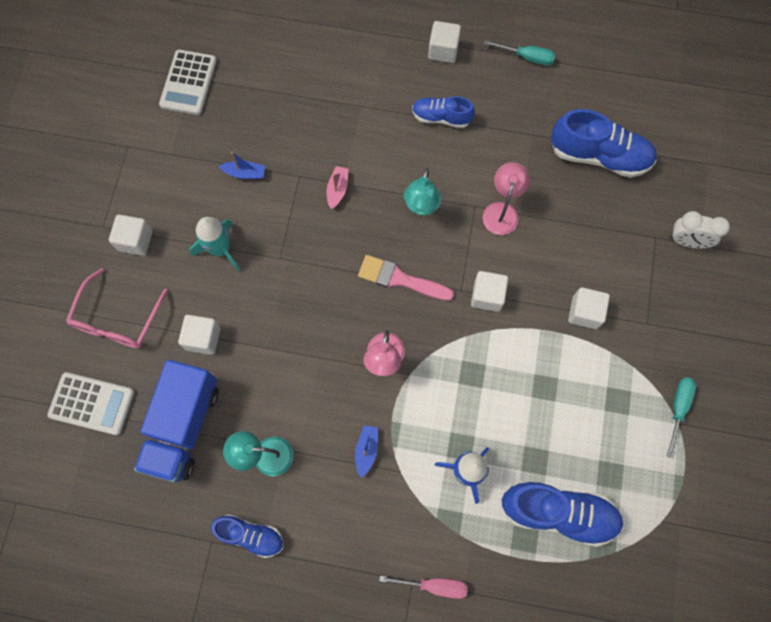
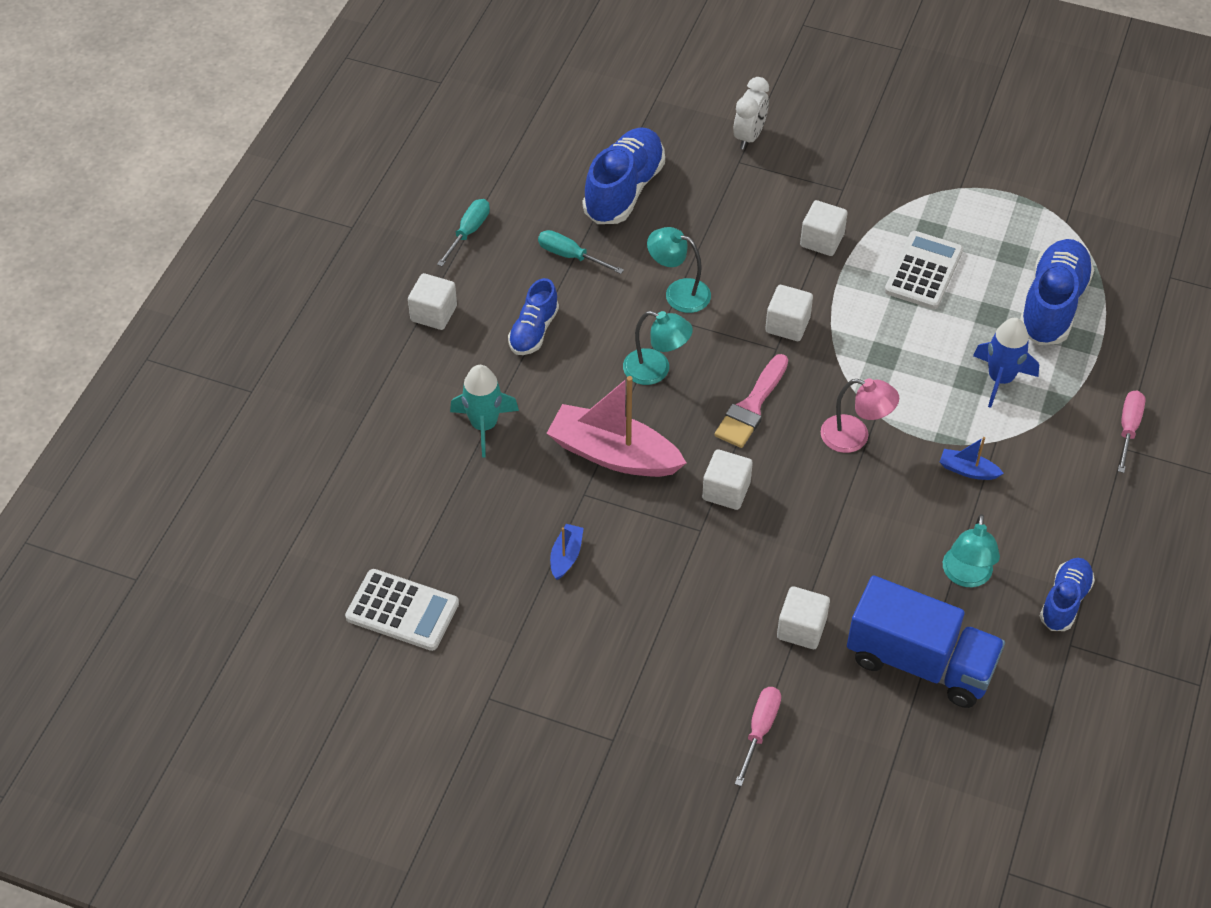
camera: 80 degrees left, 20 degrees down
(92, 404) = (878, 770): white calculator -> white calculator (923, 271)
(117, 319) = (759, 730): pink glasses -> pink screwdriver
(135, 240) = (643, 698): white cube -> white cube (726, 491)
(220, 249) = (675, 596): turquoise rocket -> turquoise rocket (484, 425)
(337, 190) = (614, 454): pink boat -> pink boat, size x2.25
(502, 211) = (678, 292): pink lamp -> turquoise lamp
(678, 408) = (943, 184): turquoise screwdriver -> turquoise screwdriver (570, 256)

